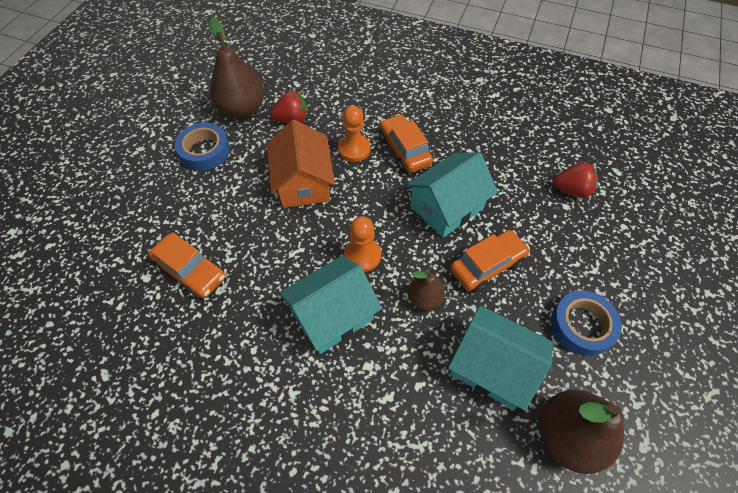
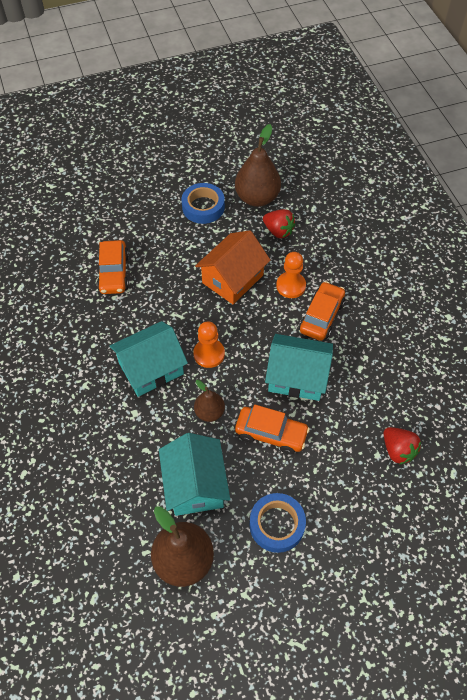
camera: 50 degrees right, 0 degrees up
(332, 315) = (151, 368): turquoise house -> turquoise house turned 45 degrees counterclockwise

